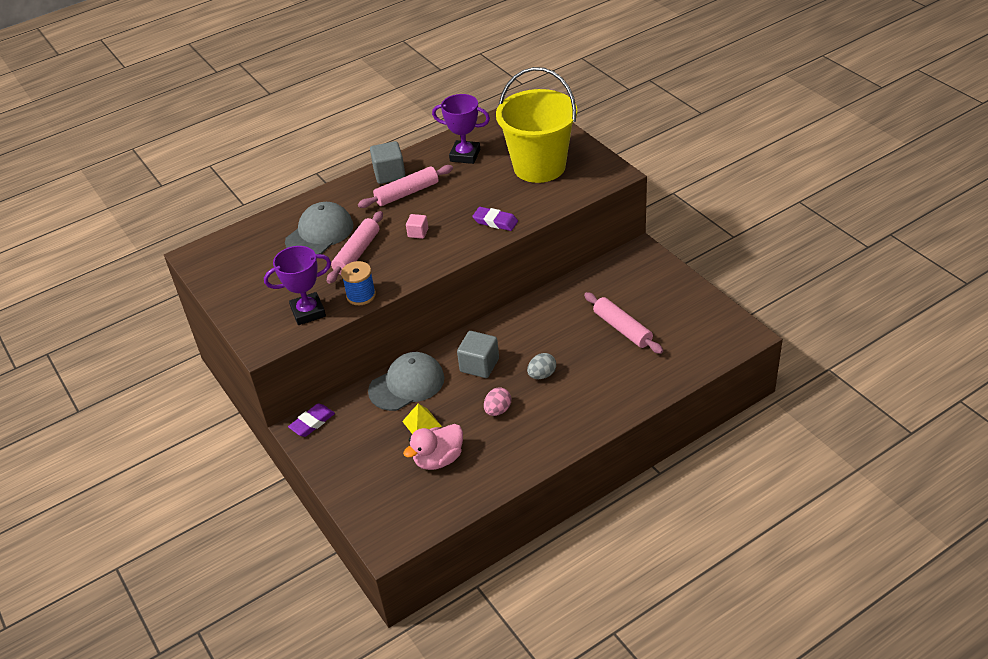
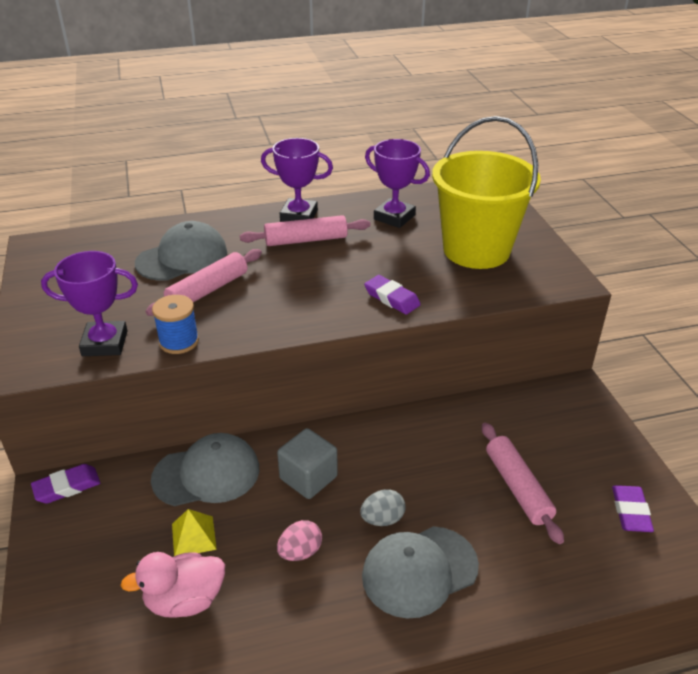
camera: 15 degrees right, 5 degrees down
(389, 174) = (299, 216): grey cube -> purple trophy
(418, 233) = (292, 286): pink cube -> none
(579, 397) = (419, 571): none -> grey cap
(699, 321) = (630, 512): none -> purple eraser

